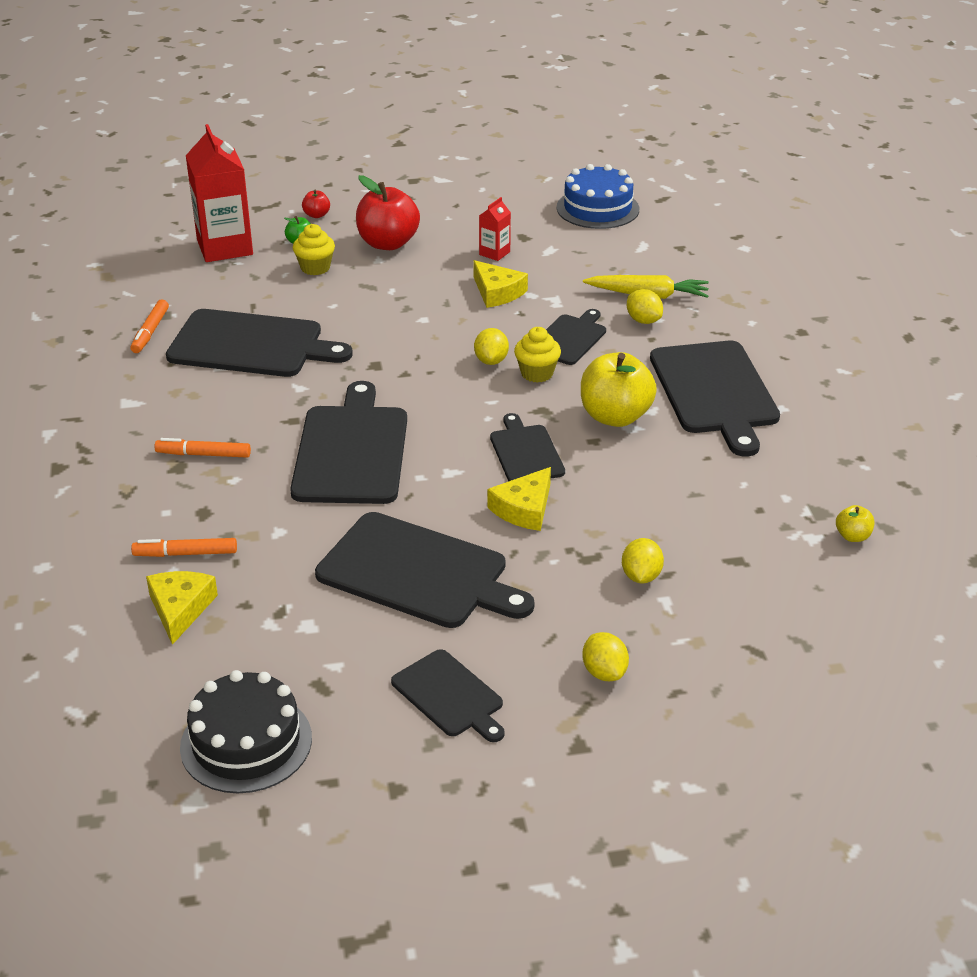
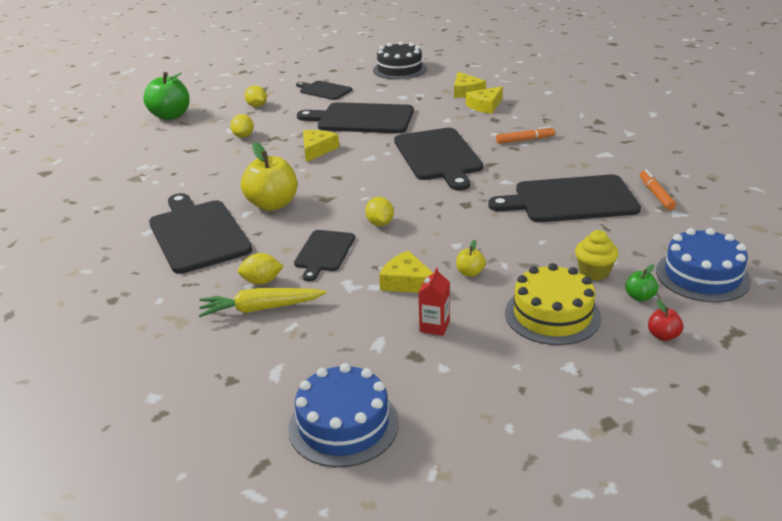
camera: 165 degrees right, 5 degrees down
(185, 553) = (485, 106): orange marker -> yellow cheese
(225, 247) = (702, 275): red carton -> blue cake
(388, 243) = (552, 315): red apple -> yellow cake
(525, 452) = (327, 174): black cutting board -> none
(537, 373) = (340, 221): yellow cupcake -> none
(643, 320) = (262, 281): yellow lemon -> yellow lemon turned 45 degrees counterclockwise
(786, 684) = (170, 116): none -> green apple
(852, 536) = (118, 171): yellow apple -> yellow apple (470, 273)

